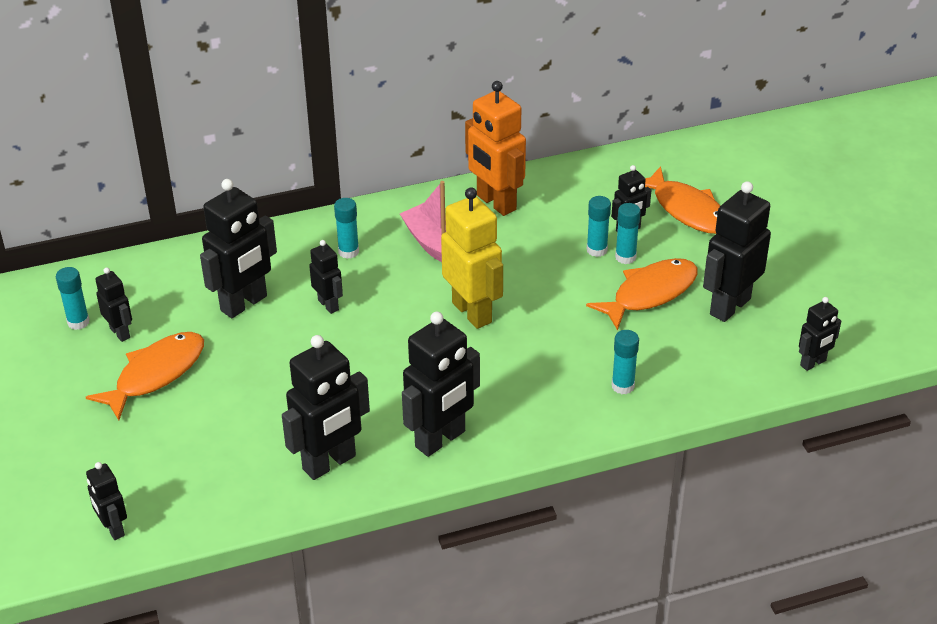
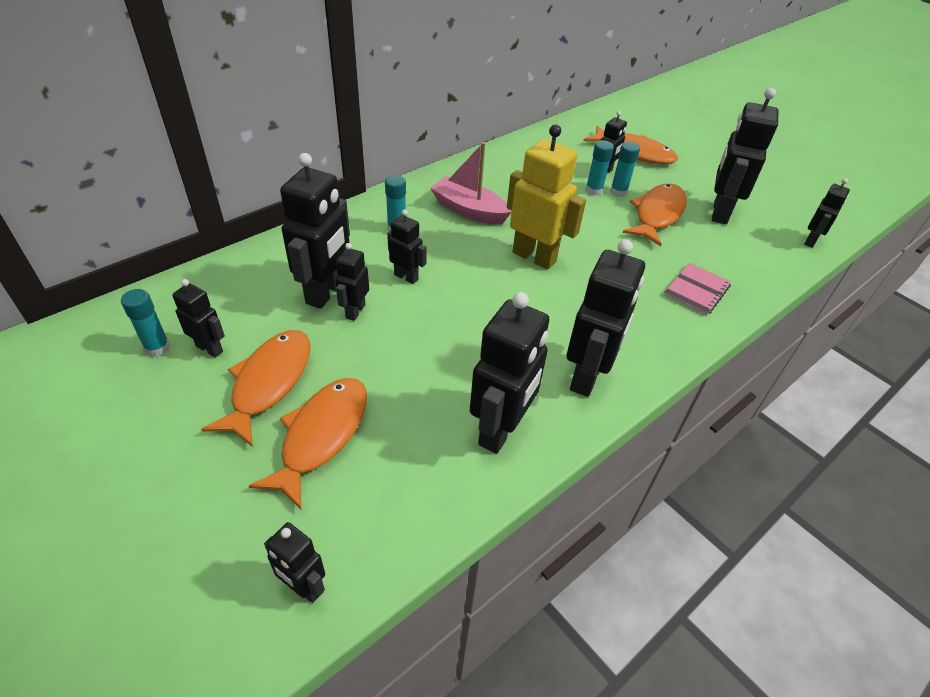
camera: 25 degrees left, 5 degrees up
(178, 428) = (321, 436): none -> orange fish
(261, 328) = (355, 311): none -> black robot
(495, 203) = (493, 171): orange robot -> none
(623, 386) = (696, 290): turquoise glue stick -> pink notebook

